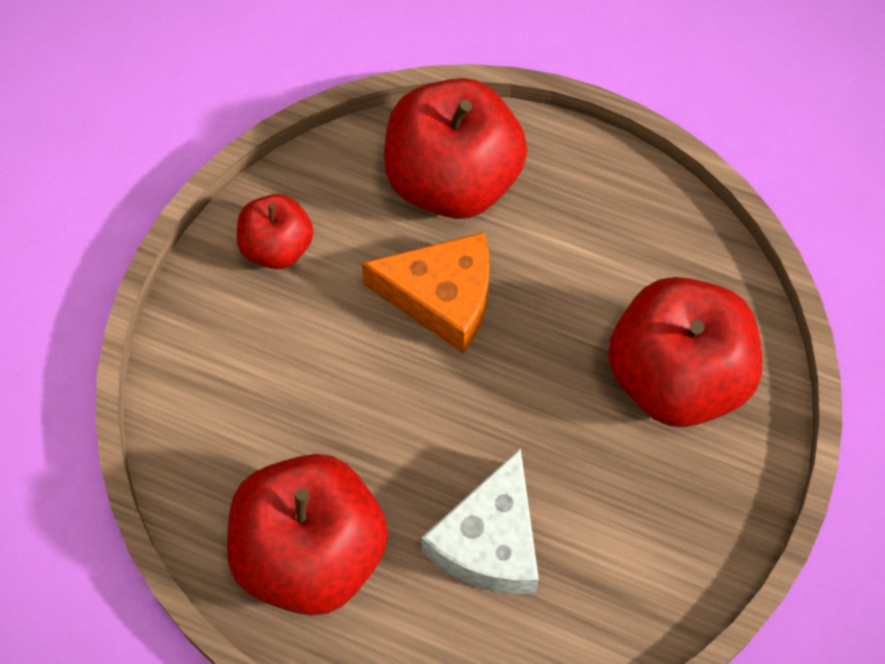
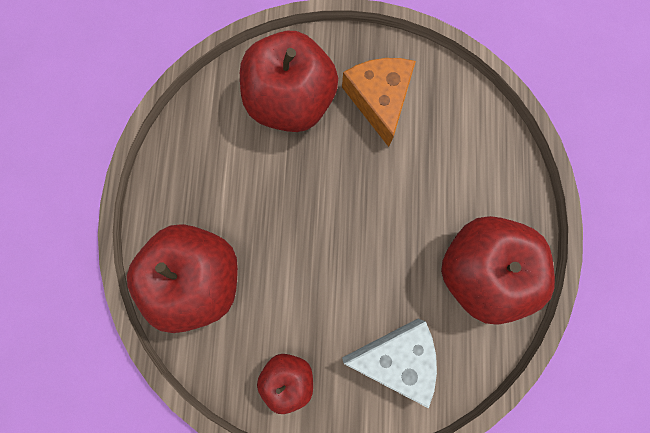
camera: 110 degrees left, 15 degrees up
(442, 297) = (287, 254): orange cheese -> orange cheese (379, 100)
(490, 541) = (430, 172): white cheese -> white cheese (397, 357)

